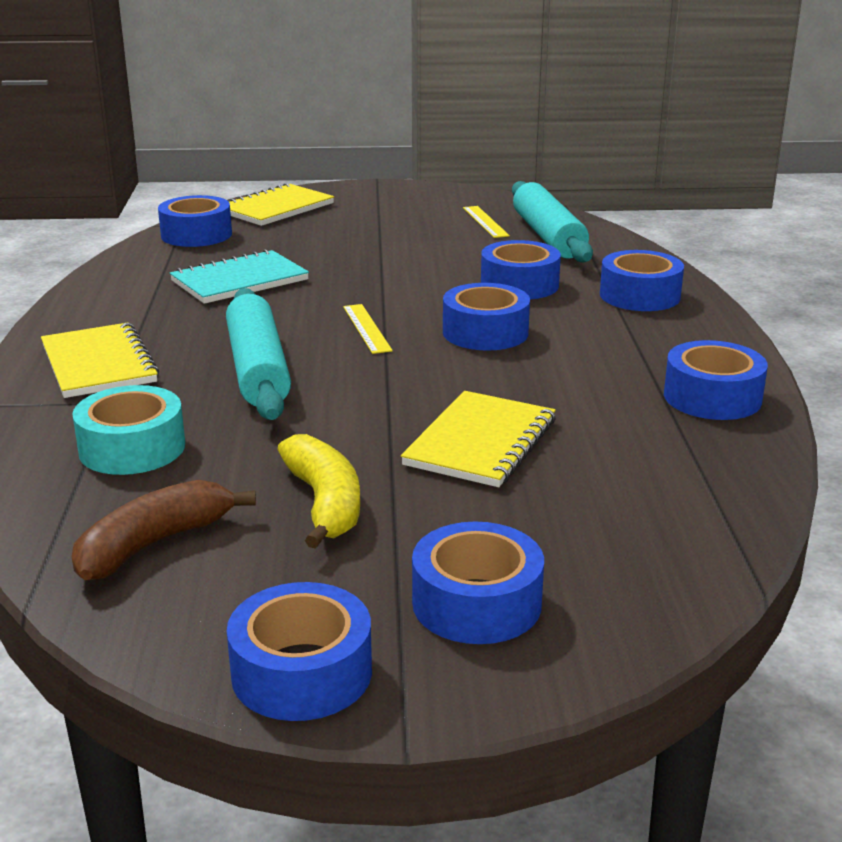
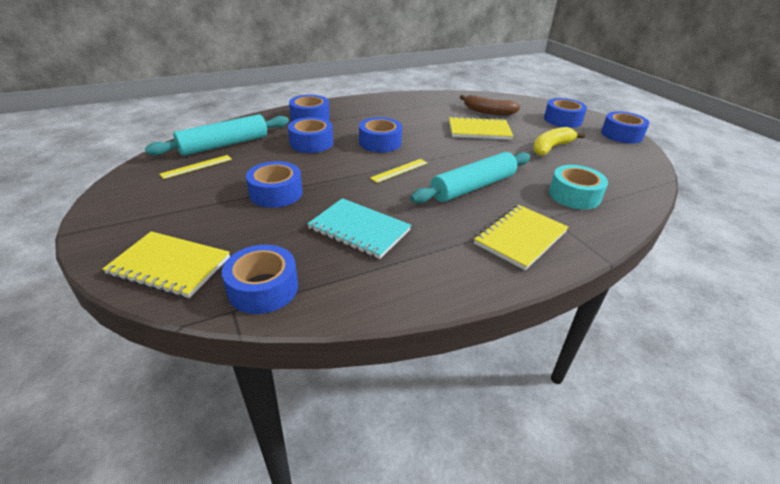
camera: 115 degrees left, 10 degrees up
(154, 544) = (615, 170): brown banana -> brown banana (488, 112)
(712, 397) = (404, 101): blue tape -> blue tape (276, 193)

